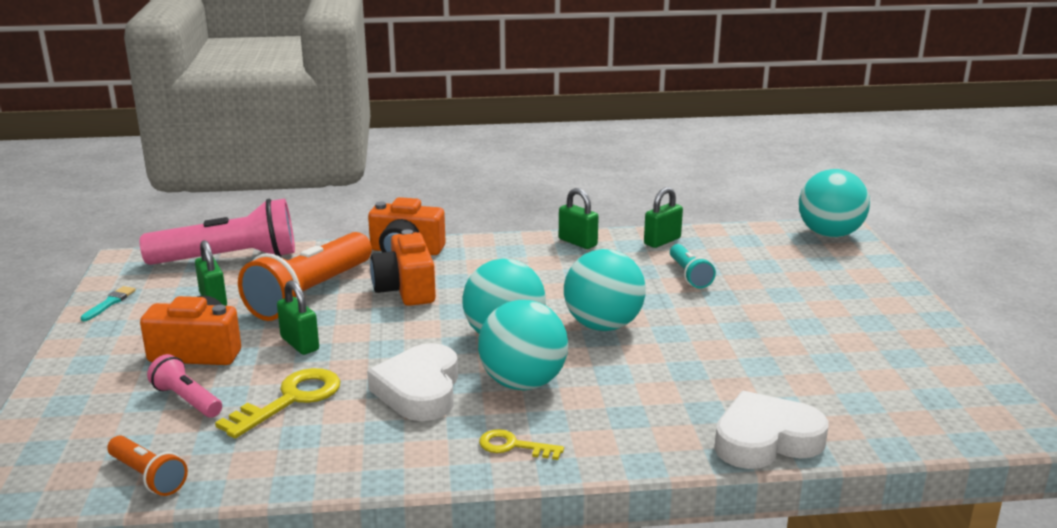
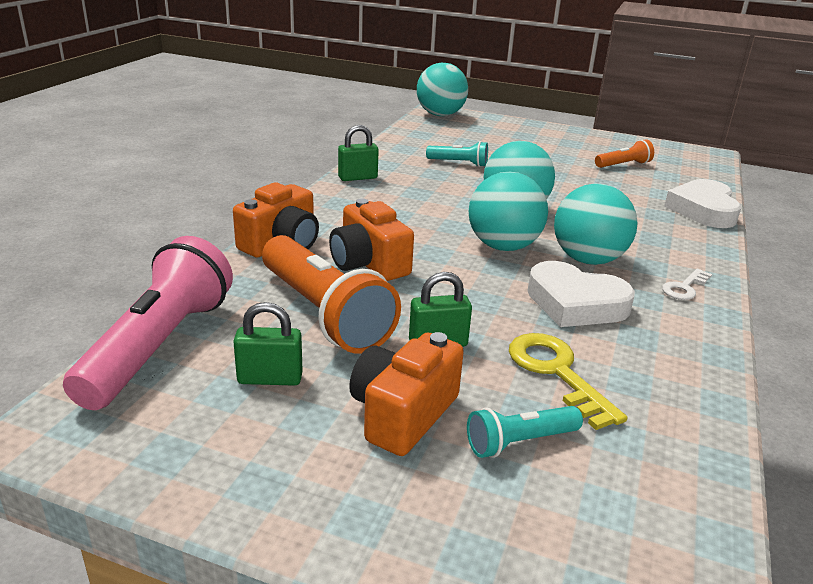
camera: 65 degrees left, 5 degrees up
(109, 303) = (179, 469): turquoise brush -> none
(148, 476) = (683, 500): orange flashlight -> orange flashlight (623, 165)
(187, 400) = (520, 442): pink flashlight -> turquoise flashlight
(406, 289) = (369, 263): orange camera -> orange camera turned 45 degrees clockwise
(513, 446) = (684, 288): yellow key -> white key
(662, 241) = (392, 154): green padlock -> none

